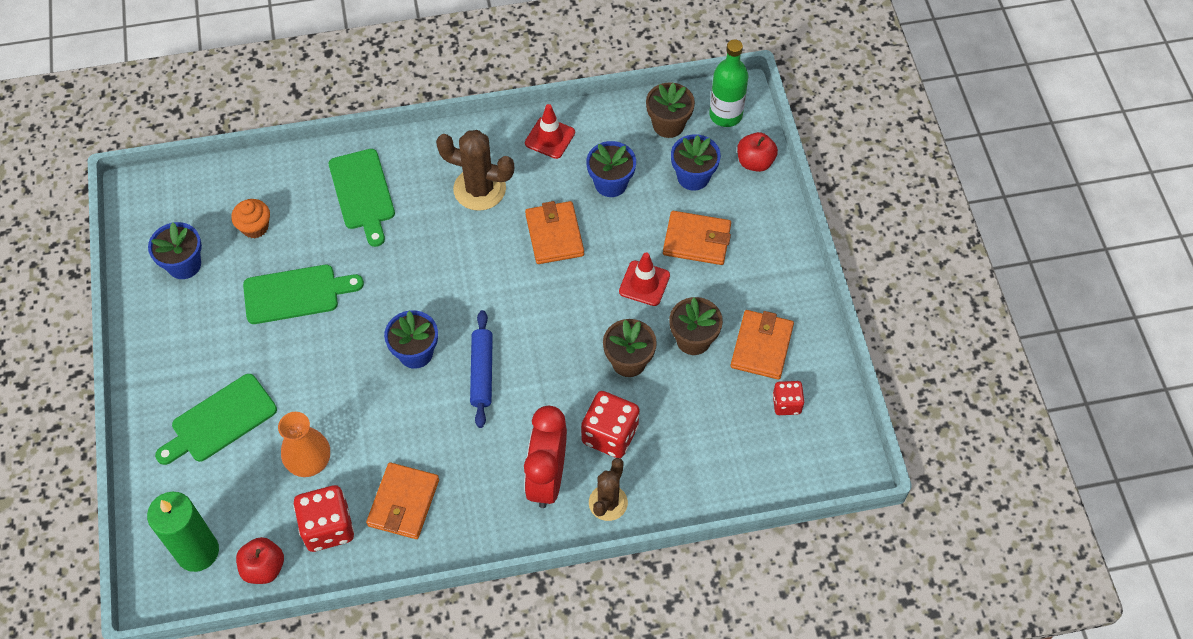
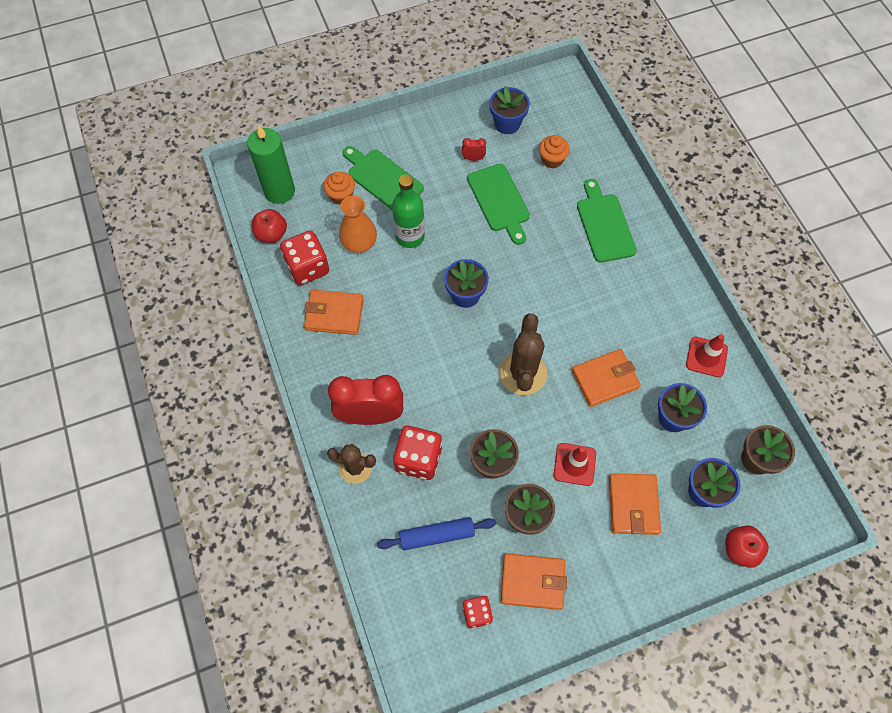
camera: 80 degrees right, 5 degrees up
(224, 311) = (473, 158): none -> red clock
(230, 474) = (341, 196): none -> orange cupcake
(362, 193) = (604, 225): green cutting board -> green cutting board turned 105 degrees clockwise
(479, 189) = (634, 310): brown cactus -> brown cactus (522, 373)
(482, 372) = (457, 347): blue rolling pin -> blue rolling pin (437, 535)
(725, 115) = (787, 512): green bottle -> green bottle (410, 236)

